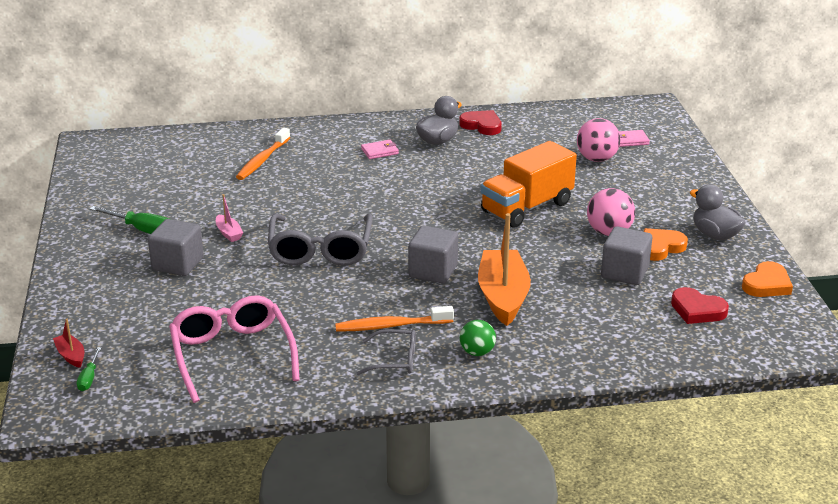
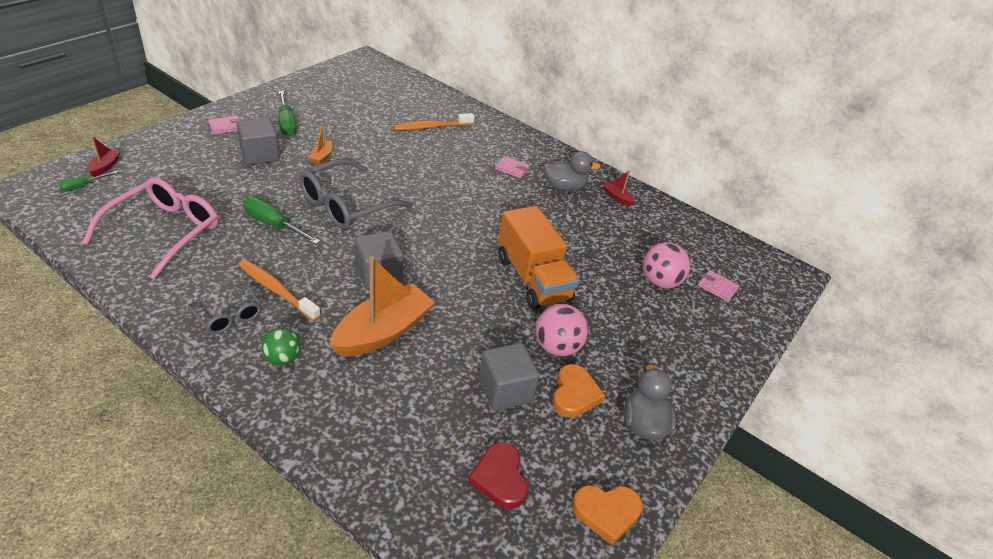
camera: 40 degrees right, 10 degrees up
(98, 265) = (226, 127): none -> pink wallet
(229, 233) = (322, 157): pink boat -> orange boat
(298, 295) = (273, 224): none -> green screwdriver
(482, 125) = (617, 197): red heart -> red boat
(526, 207) = (533, 279): orange truck -> orange truck turned 120 degrees counterclockwise
(660, 247) = (574, 394): orange heart -> orange heart turned 90 degrees clockwise

